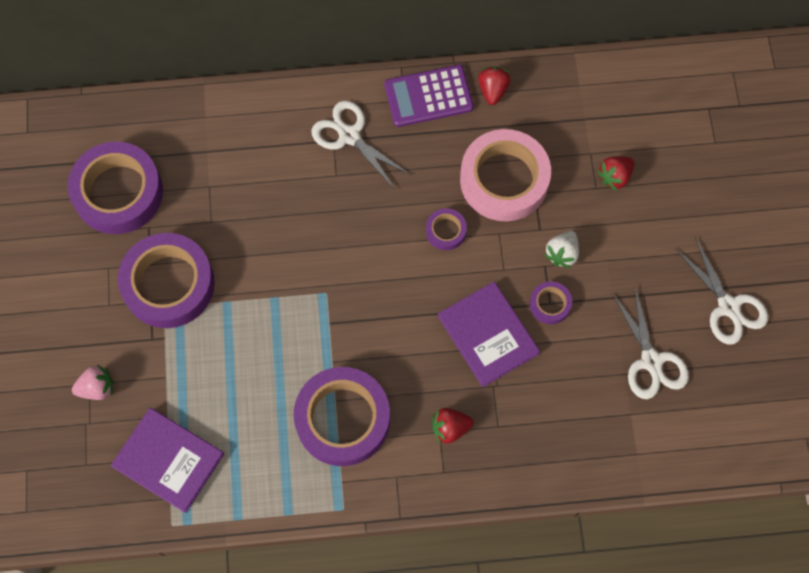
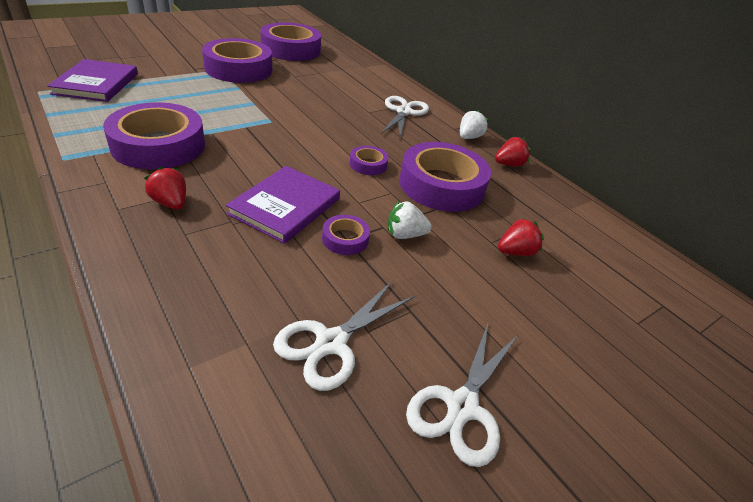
camera: 55 degrees right, 30 degrees down
(97, 388) = (148, 57): pink strawberry -> none
(428, 96) = (469, 137): purple calculator -> white strawberry
(504, 180) = (441, 185): pink tape -> purple tape
(615, 176) = (515, 252): red strawberry -> red strawberry turned 135 degrees clockwise

